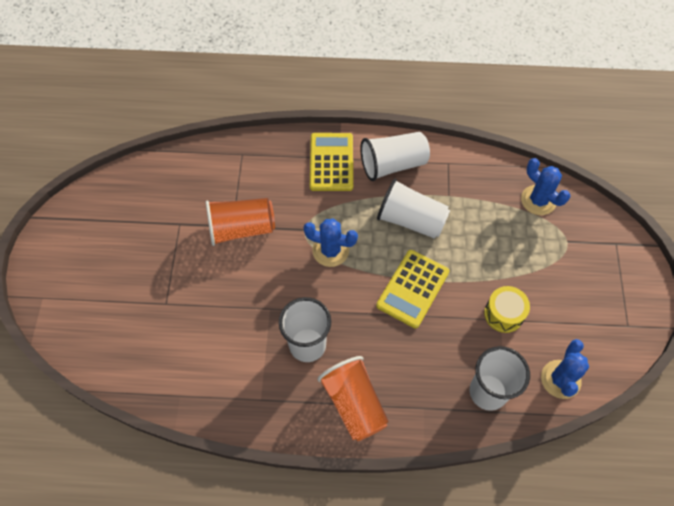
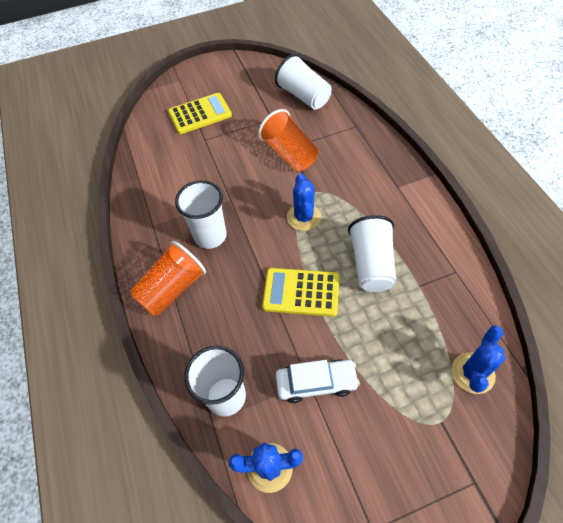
camera: 70 degrees right, 5 degrees down
(331, 162) = (390, 183): yellow calculator -> yellow calculator (200, 114)
(393, 164) = (420, 228): white cup -> white cup (304, 96)
(503, 314) = (316, 383): yellow drum -> white car

